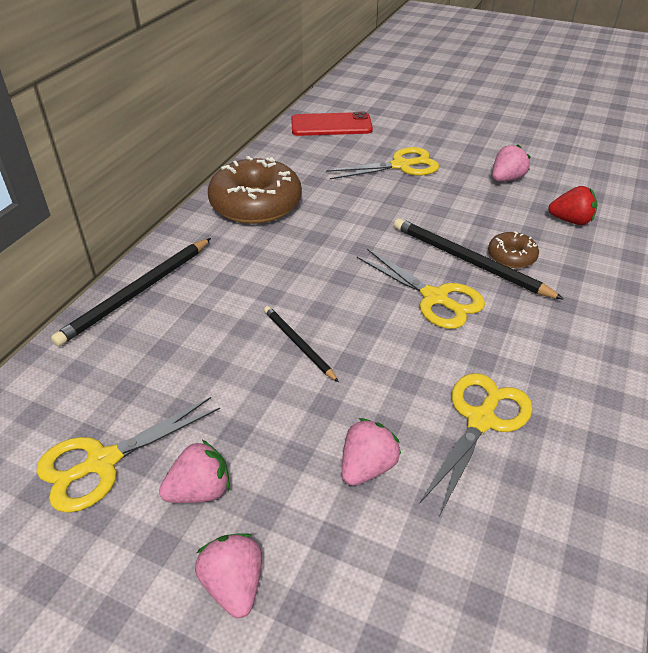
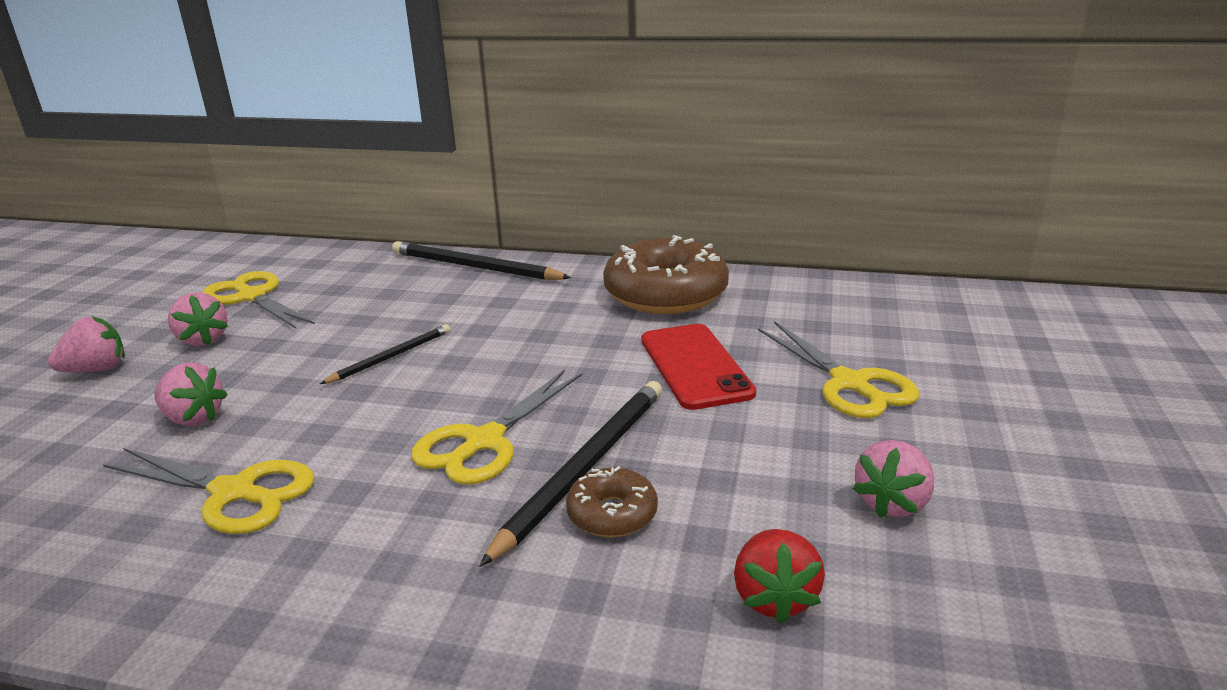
camera: 80 degrees right, 15 degrees down
(331, 125) = (931, 312): red phone -> red phone (695, 366)
(506, 179) = (892, 503): pink strawberry -> pink strawberry turned 90 degrees clockwise

